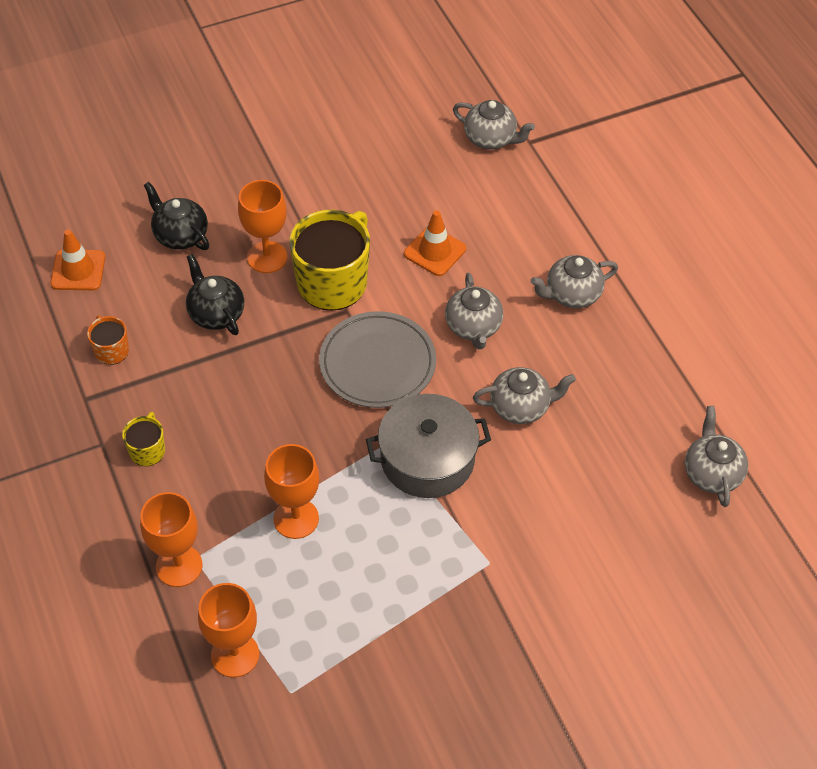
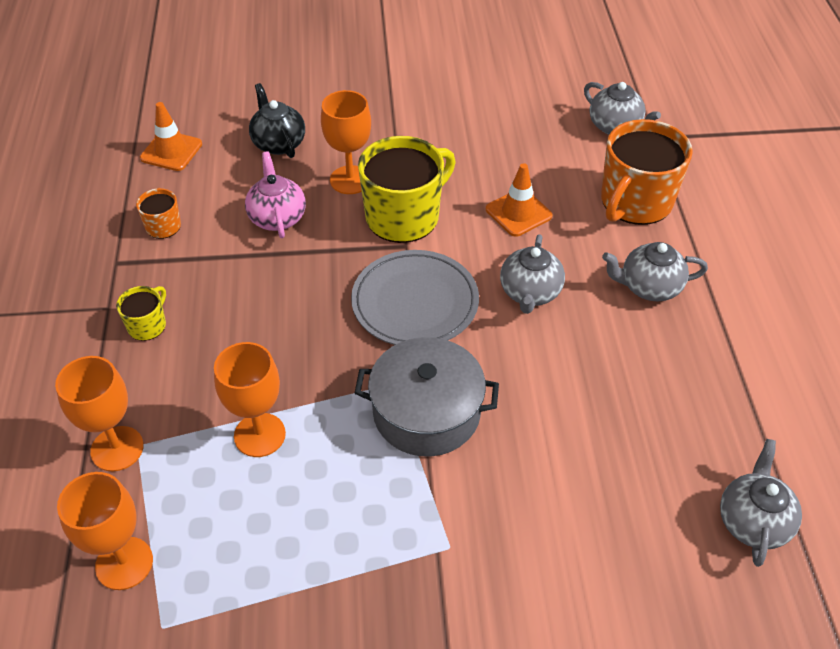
camera: 20 degrees right, 5 degrees down
(216, 313) = (277, 217): black teapot -> pink teapot
(520, 407) = (551, 386): grey teapot -> none
(533, 214) = (635, 202): none -> orange mug

